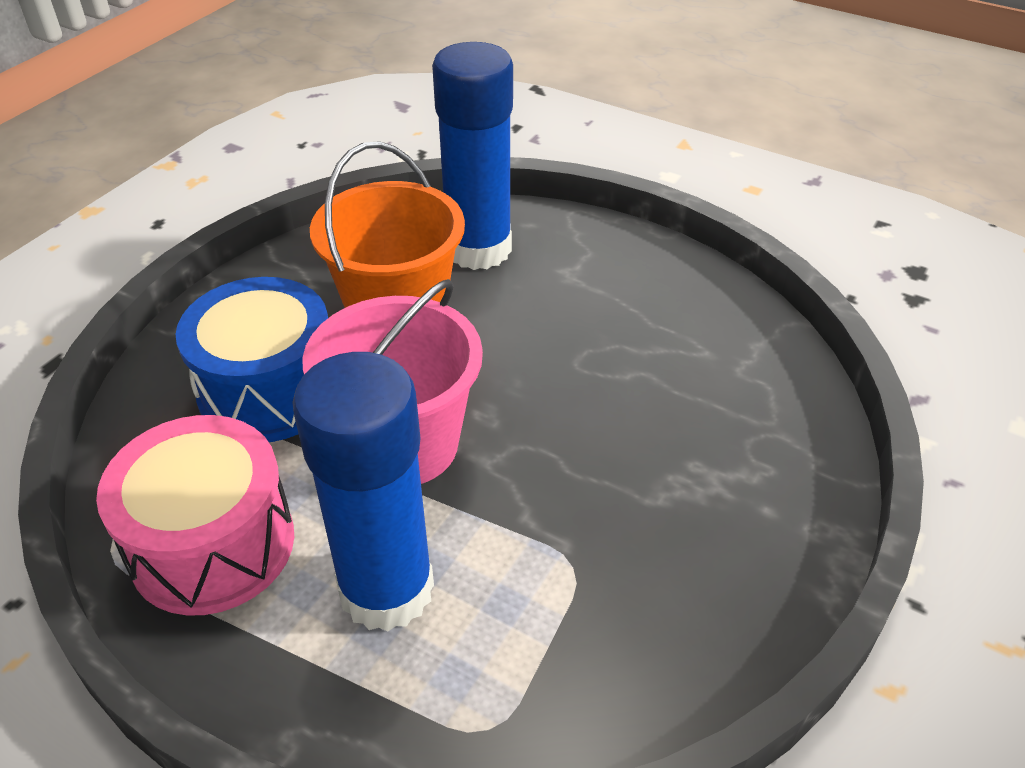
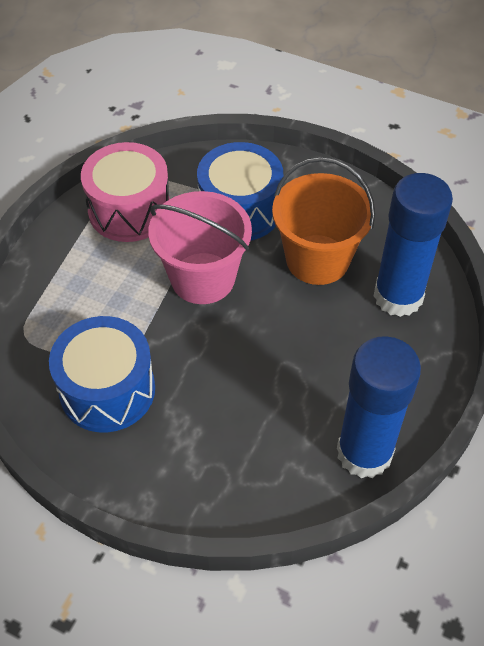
camera: 85 degrees right, 10 degrees up
(386, 589) = (102, 284): blue glue stick -> blue glue stick (364, 453)
(621, 581) = (107, 390): none -> blue drum

